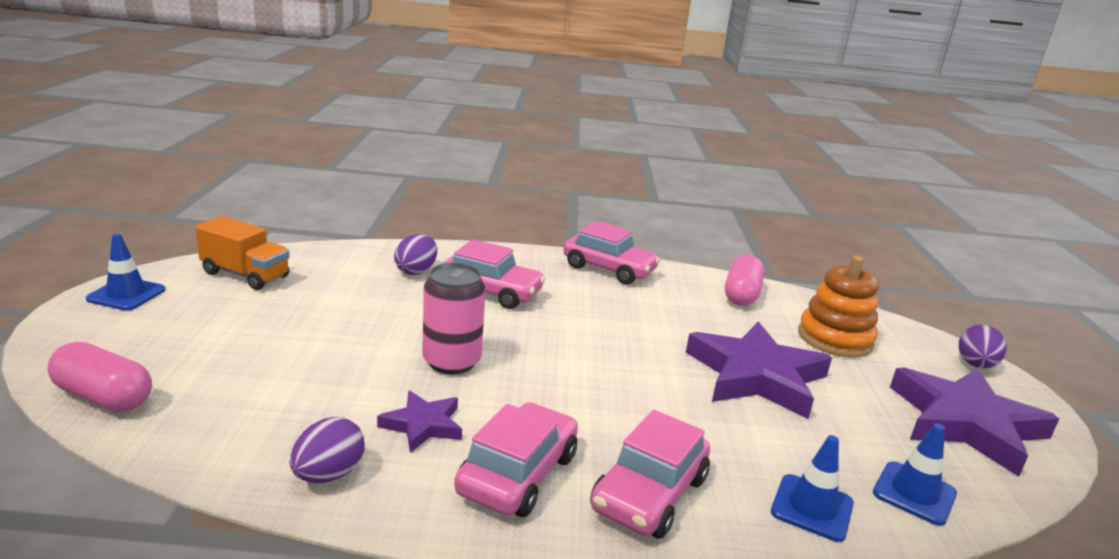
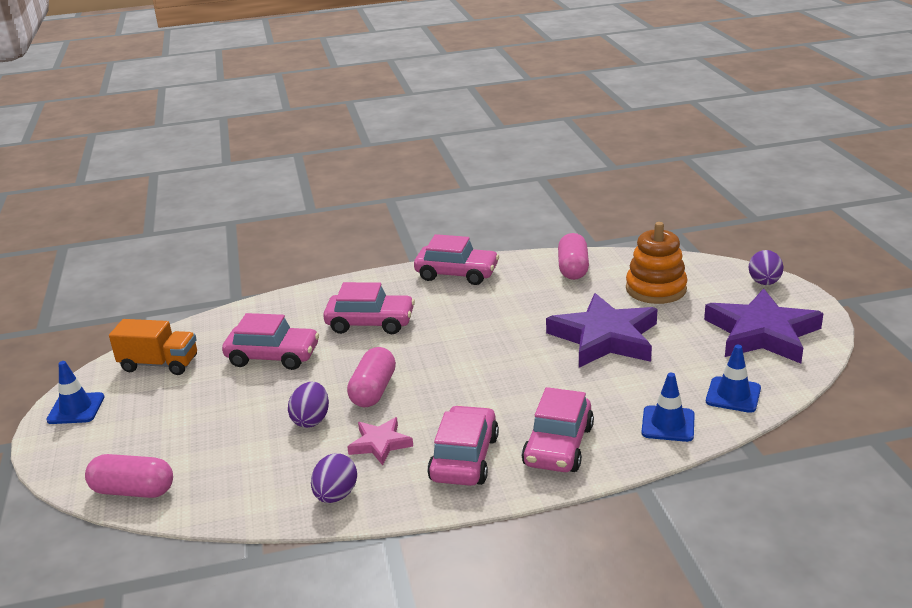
camera: 10 degrees left, 5 degrees up
(366, 297) = (273, 356): none -> pink car
(416, 271) = (298, 321): purple egg -> purple egg (311, 420)
(423, 425) = (380, 444): purple star -> pink star
(451, 362) = (373, 391): pink can -> pink capsule

